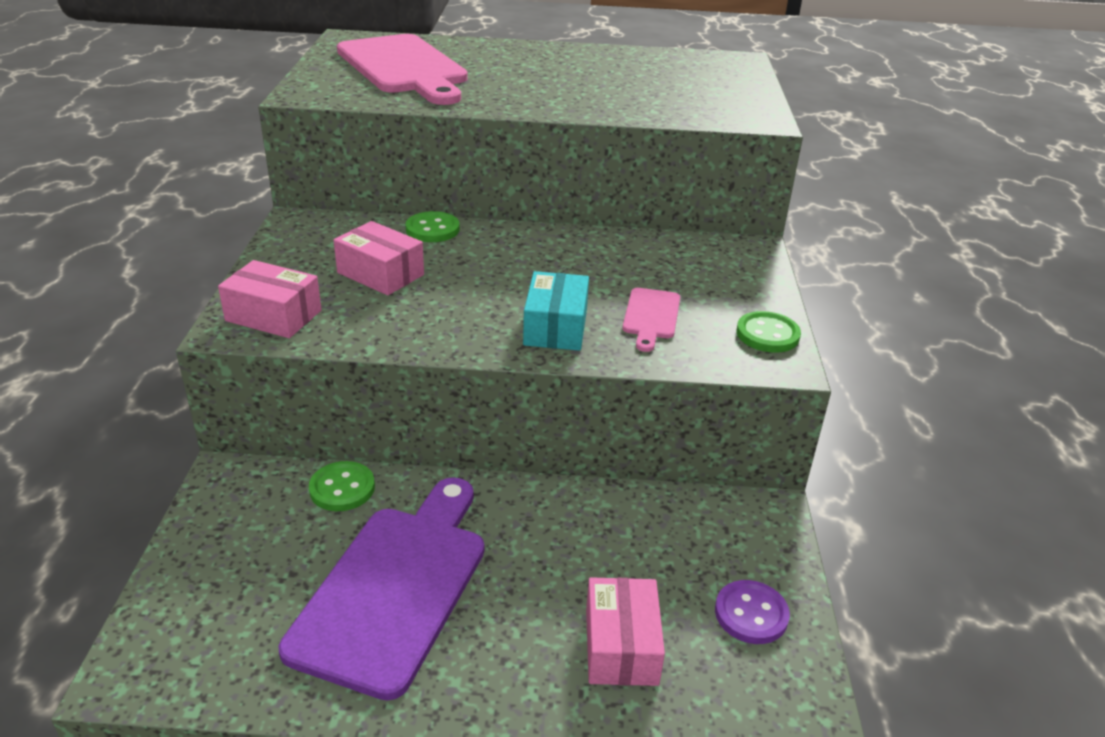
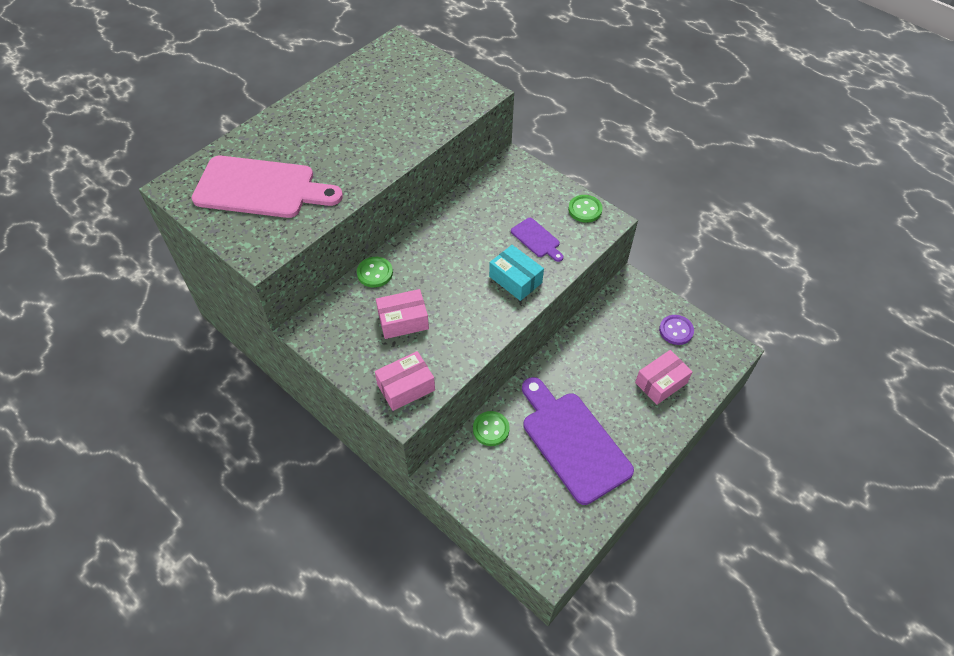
camera: 50 degrees left, 20 degrees up
(621, 646) = (661, 382): pink box -> pink box turned 75 degrees counterclockwise
(651, 316) = (537, 239): pink cutting board -> purple cutting board

